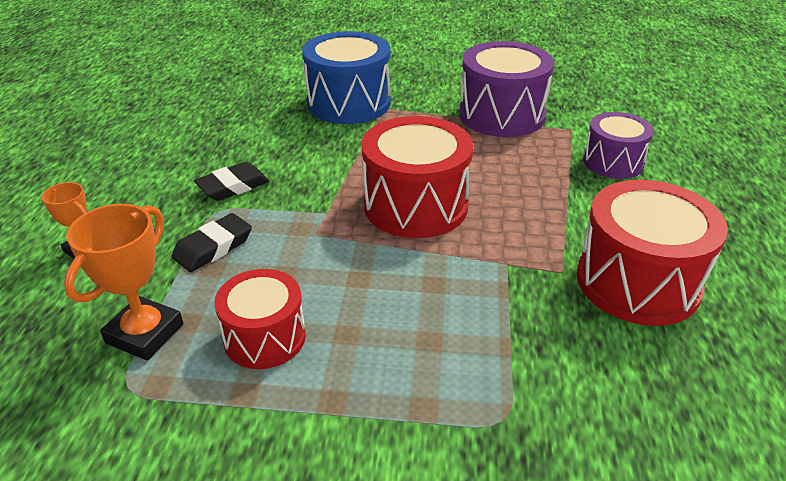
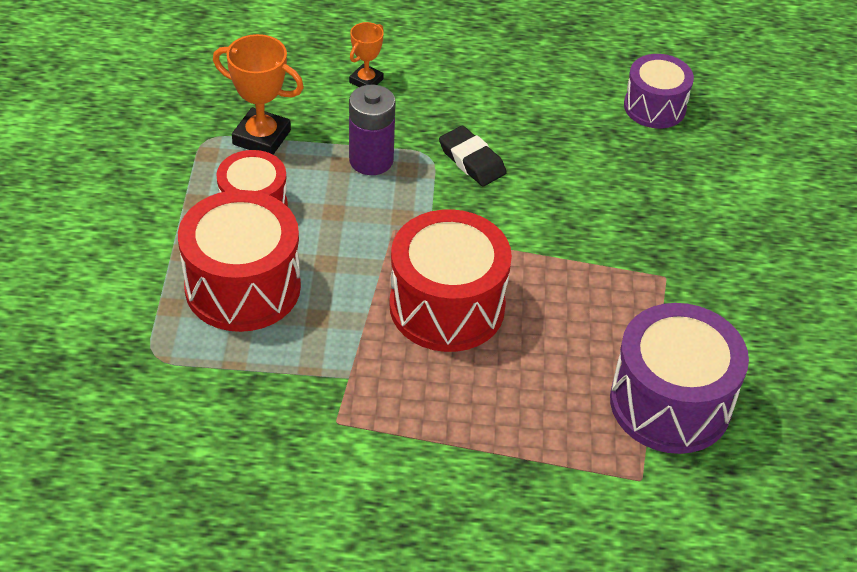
camera: 85 degrees right, 10 degrees up
(213, 247) = (371, 160): black eraser -> purple battery
(349, 103) = (672, 243): blue drum -> none
(613, 162) = (559, 512): purple drum -> purple drum (654, 107)
(637, 282) = (318, 486): red drum -> red drum (243, 287)

